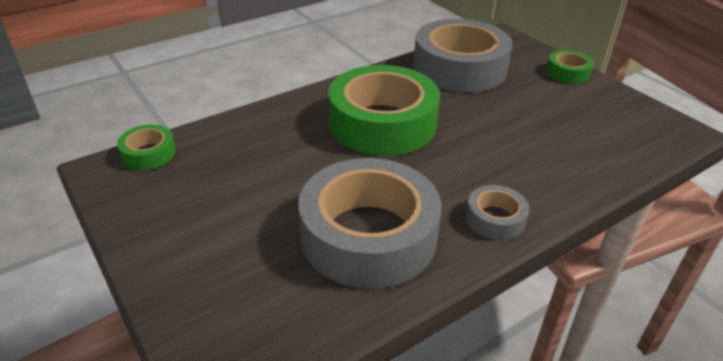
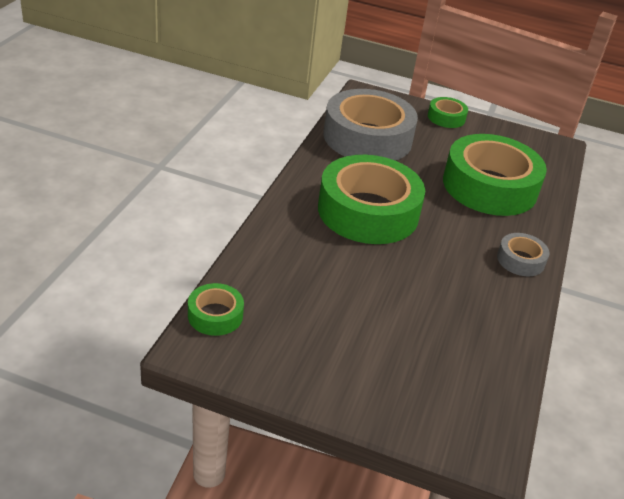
camera: 40 degrees left, 0 degrees up
(368, 236) = (461, 308): grey tape -> none
(543, 142) = (489, 186): none -> green tape

